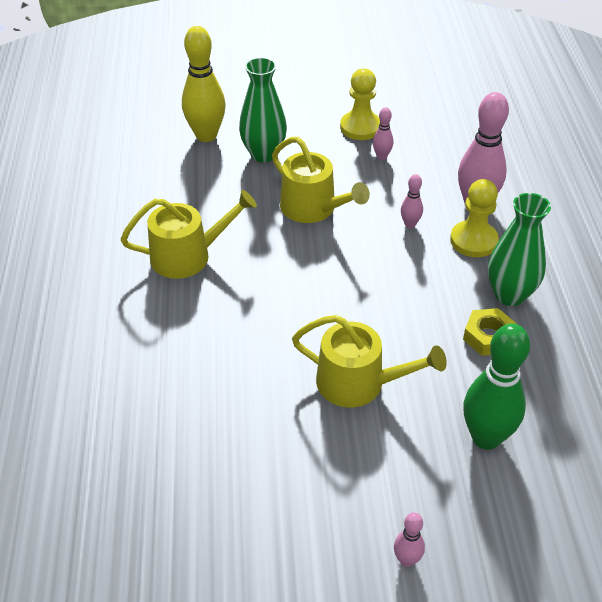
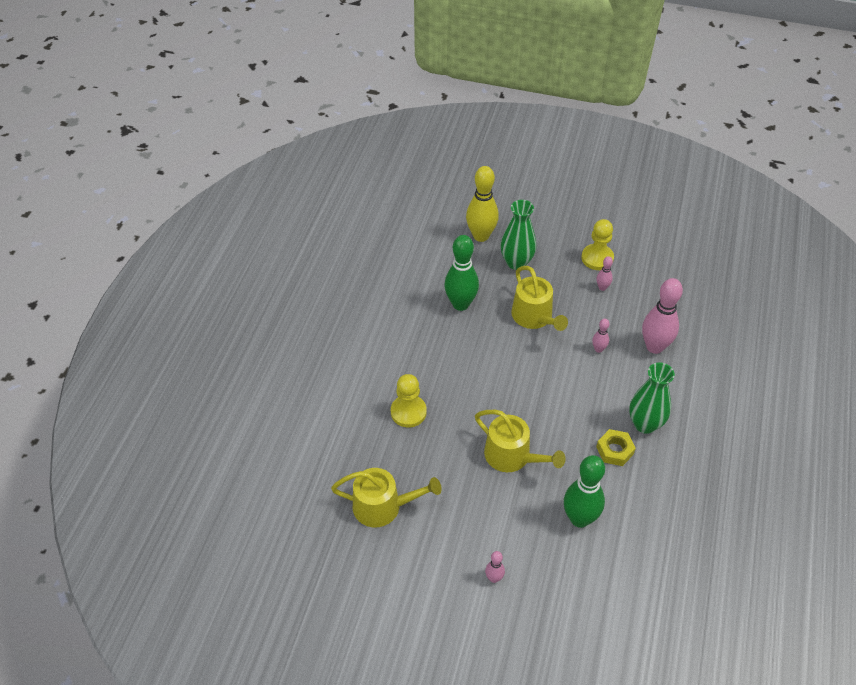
camera: 20 degrees right, 5 degrees up
(188, 256) = (434, 330): yellow watering can -> yellow watering can (383, 506)
(211, 216) = (460, 304): none -> green bowling pin
(473, 241) = (639, 375): yellow pawn -> yellow pawn (408, 412)

